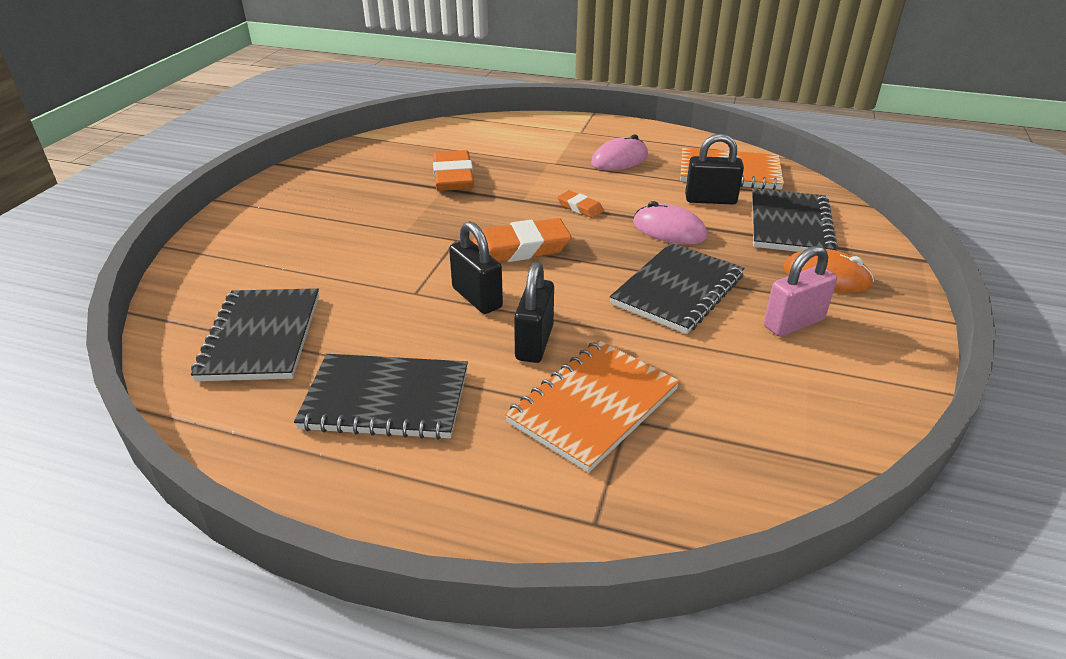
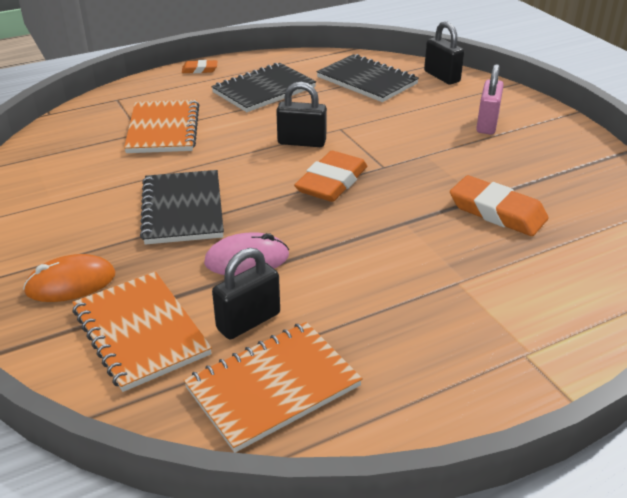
camera: 135 degrees right, 0 degrees up
(534, 343) = (232, 138): black padlock -> black padlock (442, 76)
(580, 207) = (348, 240): orange eraser -> orange eraser (199, 69)
(619, 159) = (410, 329): pink mouse -> none
(790, 224) = (140, 332): black notebook -> orange notebook
(793, 323) = (78, 226): pink padlock -> pink padlock (487, 124)

